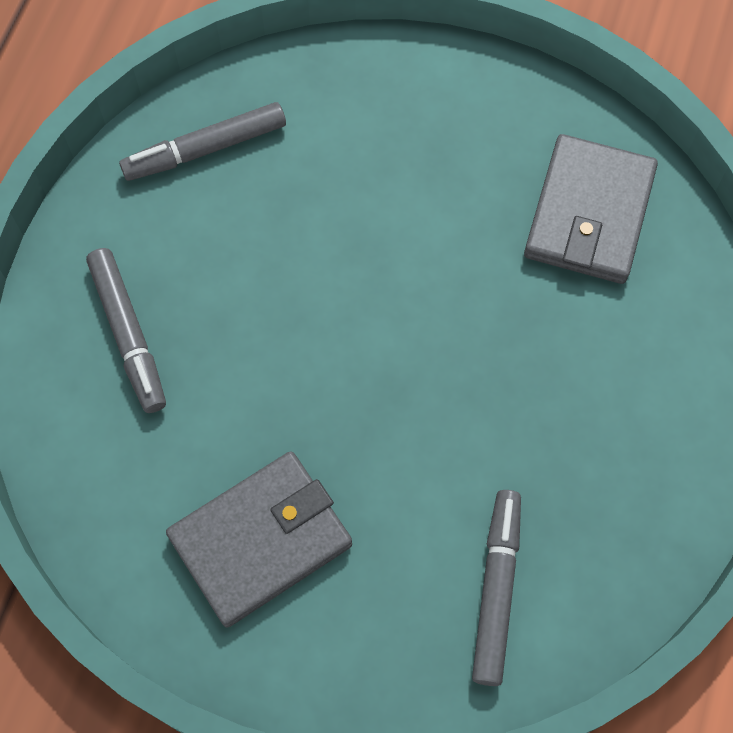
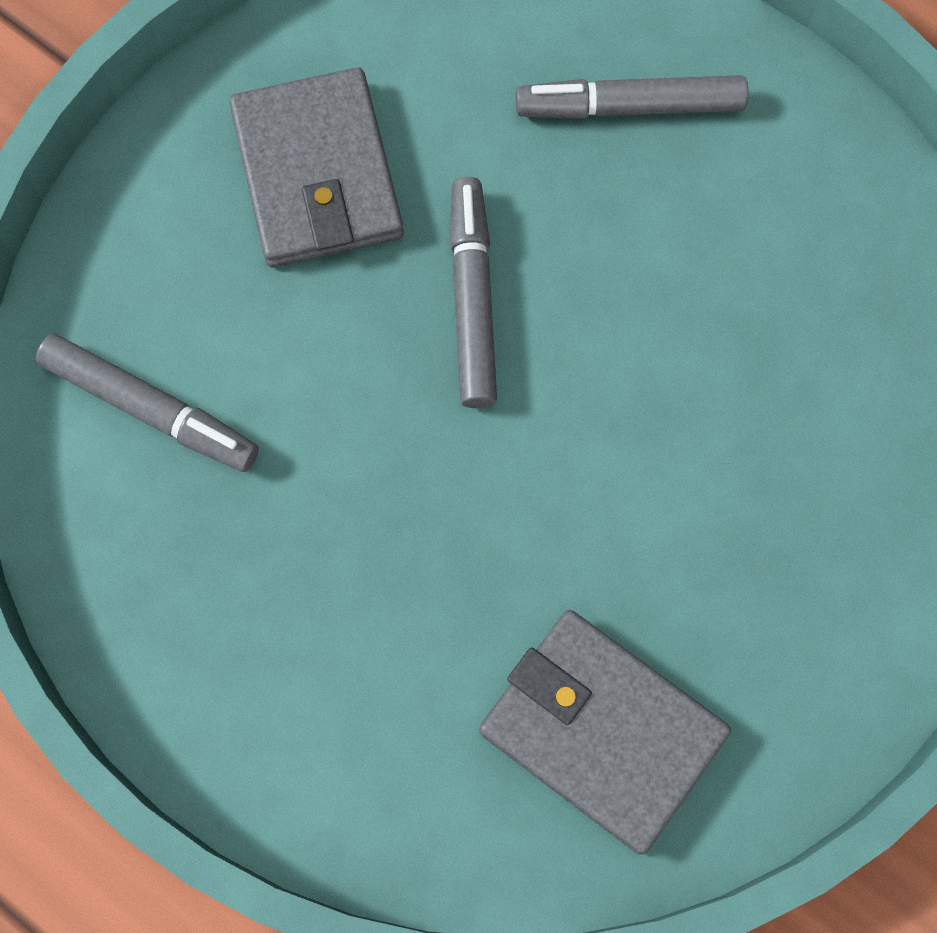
camera: 110 degrees right, 5 degrees up
(205, 149) = (866, 266): grey marker -> grey marker (472, 299)

